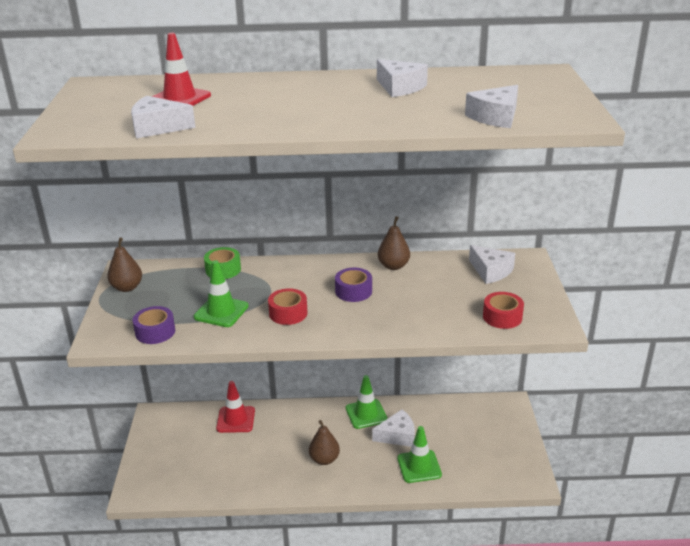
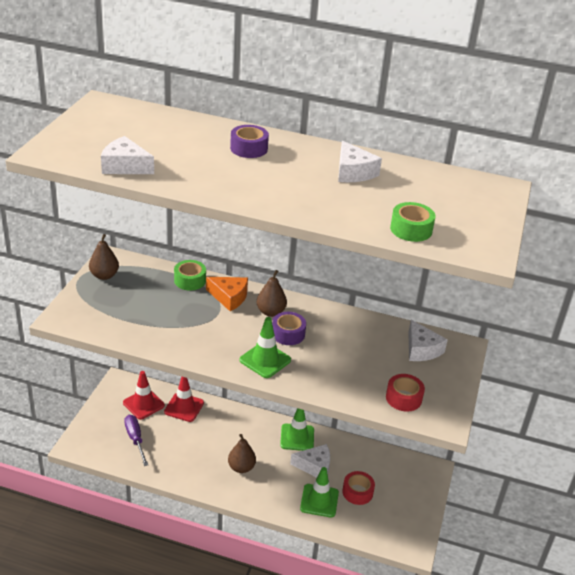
camera: 15 degrees right, 5 degrees up
(155, 332) = (107, 324): purple tape -> purple tape (249, 148)
(179, 98) = (161, 138): red traffic cone -> red traffic cone (143, 404)
(198, 466) = (135, 439): none -> purple screwdriver
(221, 312) = (168, 321): green traffic cone -> green traffic cone (265, 360)
(273, 274) = (229, 297): none -> orange cheese
(288, 313) = (221, 339): red tape -> red tape (357, 492)
(393, 266) = (337, 319): brown pear -> brown pear (271, 312)
(495, 117) = (411, 229): white cheese -> green tape

